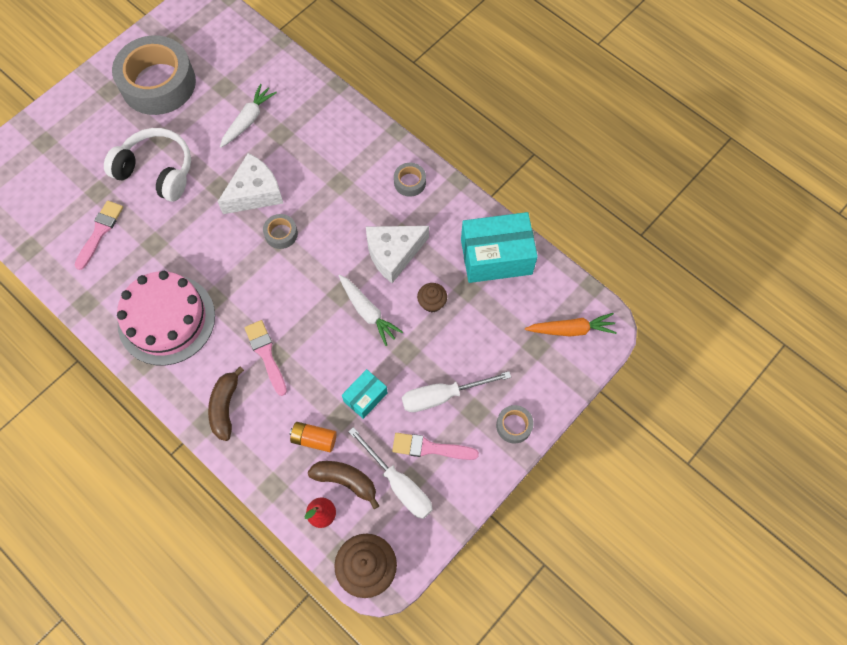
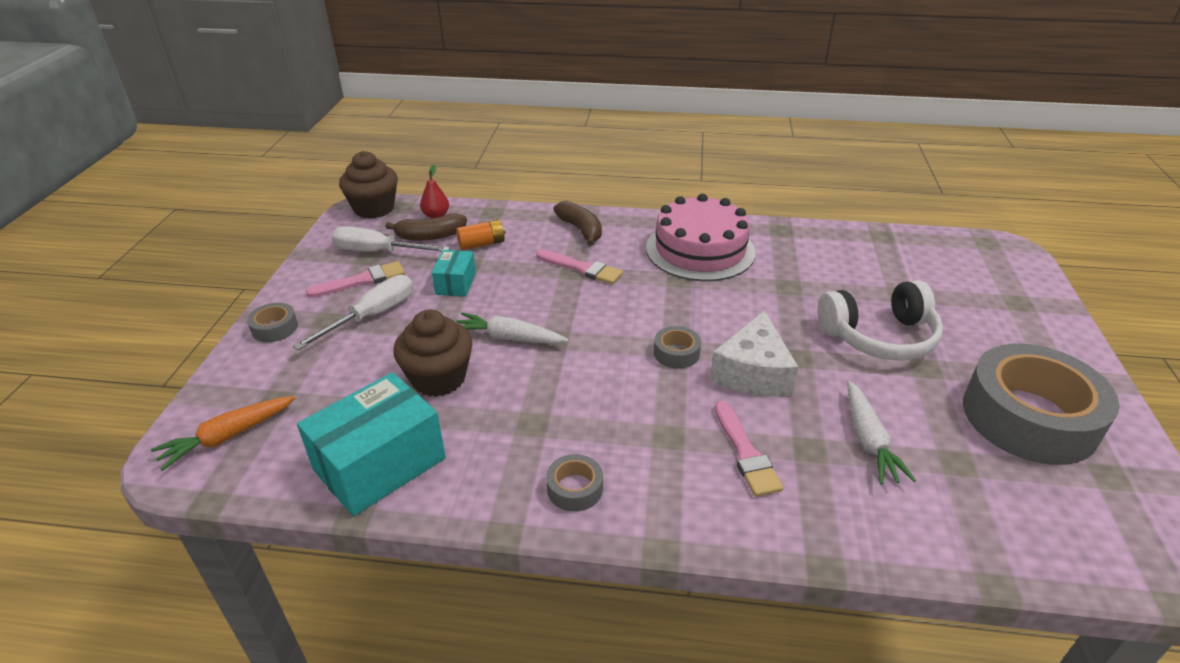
camera: 145 degrees right, 30 degrees down
(100, 232) = (847, 271): pink brush -> pink brush (745, 453)
(393, 254) = (525, 399): white cheese -> none
(432, 303) = (438, 378): brown cupcake -> brown cupcake, size x1.82

